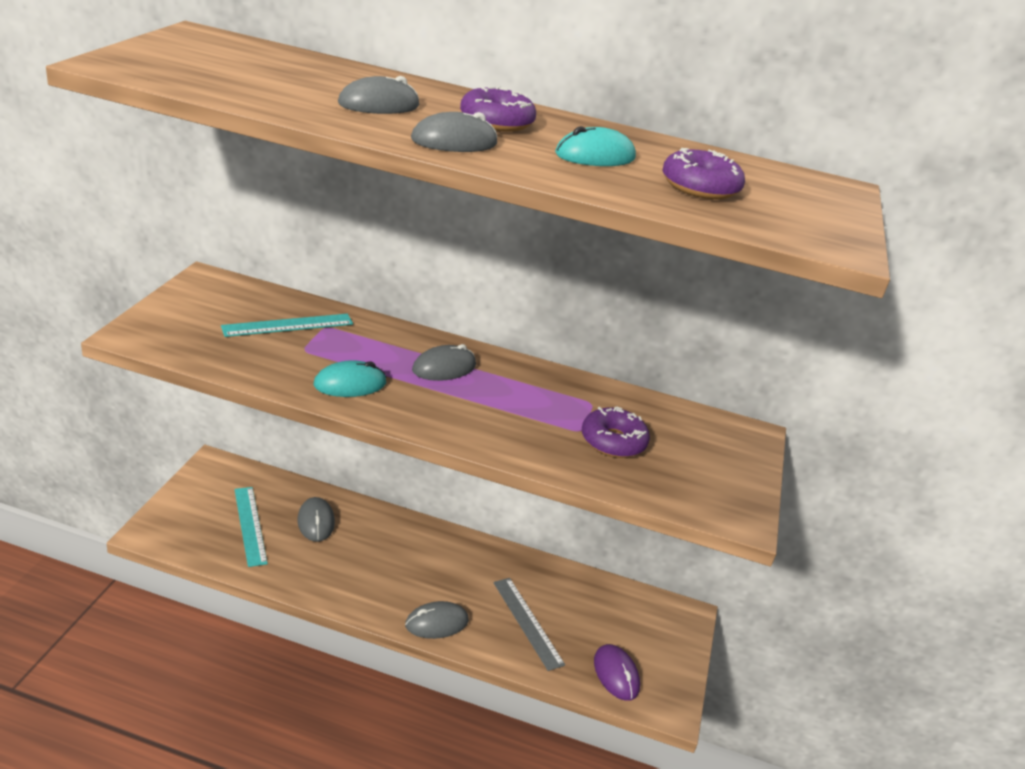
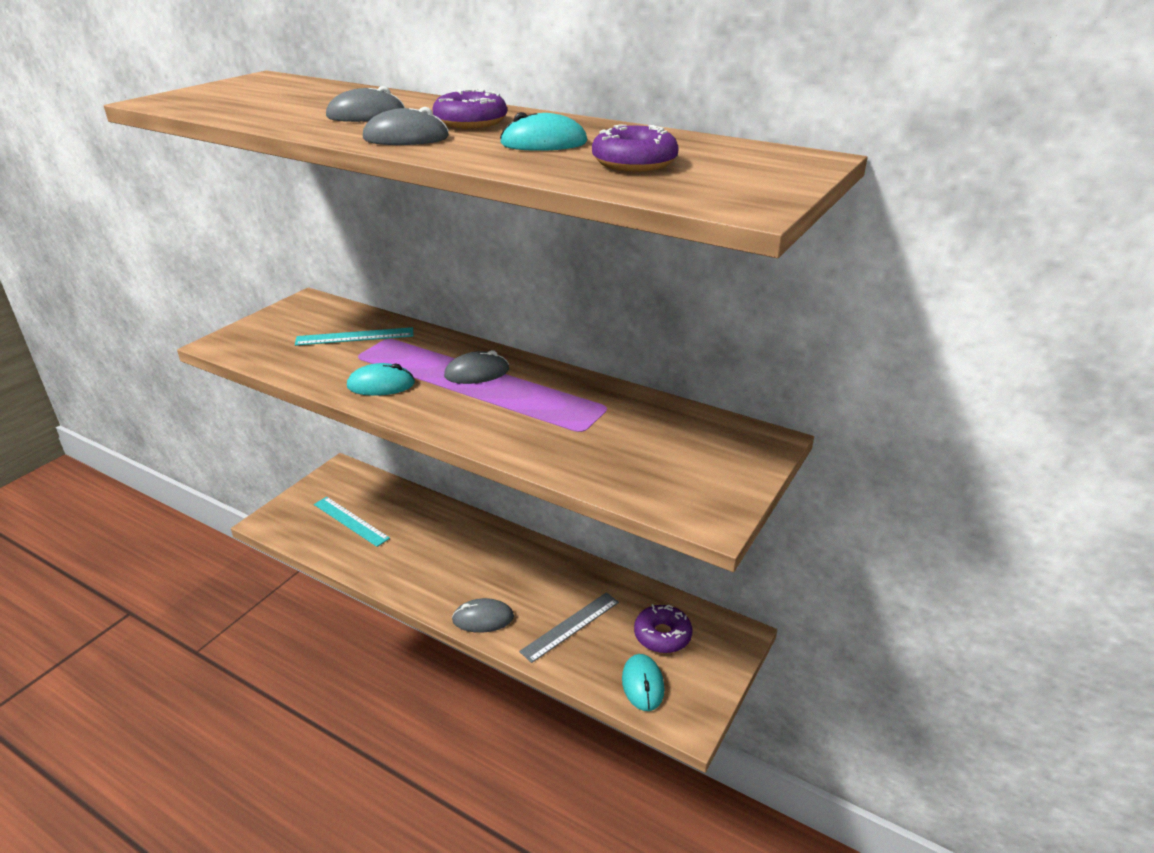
camera: 20 degrees right, 0 degrees up
(250, 525) = (350, 521): turquoise ruler -> turquoise ruler turned 45 degrees counterclockwise
(316, 522) = (408, 522): grey mouse -> none
(527, 622) = (570, 626): grey ruler -> grey ruler turned 60 degrees clockwise
(613, 441) = (610, 442): purple donut -> purple donut (662, 635)
(616, 674) = (643, 684): purple mouse -> turquoise mouse

